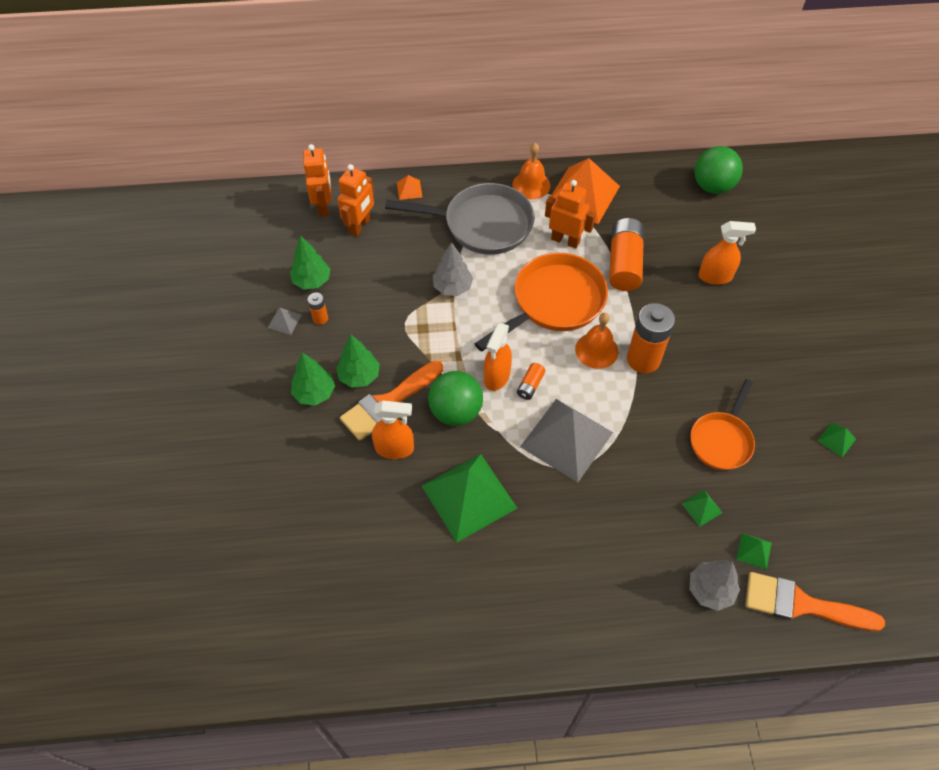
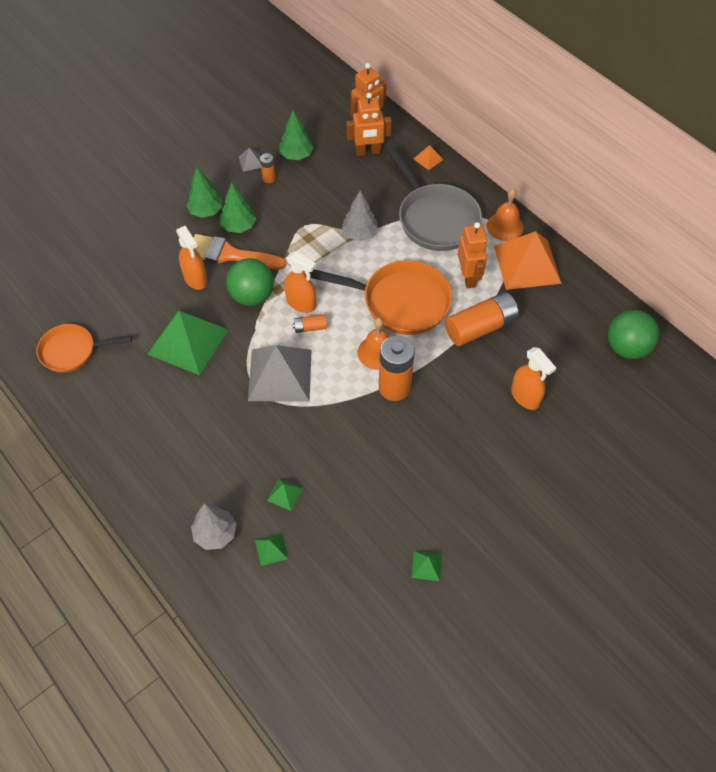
camera: 55 degrees right, 0 degrees up
(496, 377) = (301, 303): orange spray bottle -> orange spray bottle turned 135 degrees counterclockwise
(721, 440) = (359, 479): orange pan -> orange pan (72, 351)
(801, 604) = (246, 605): orange brush -> none

